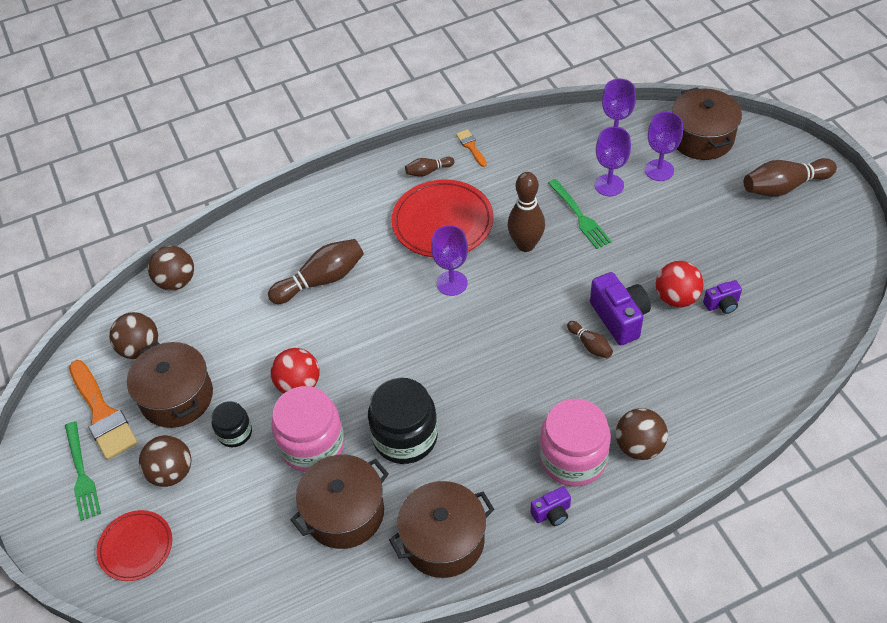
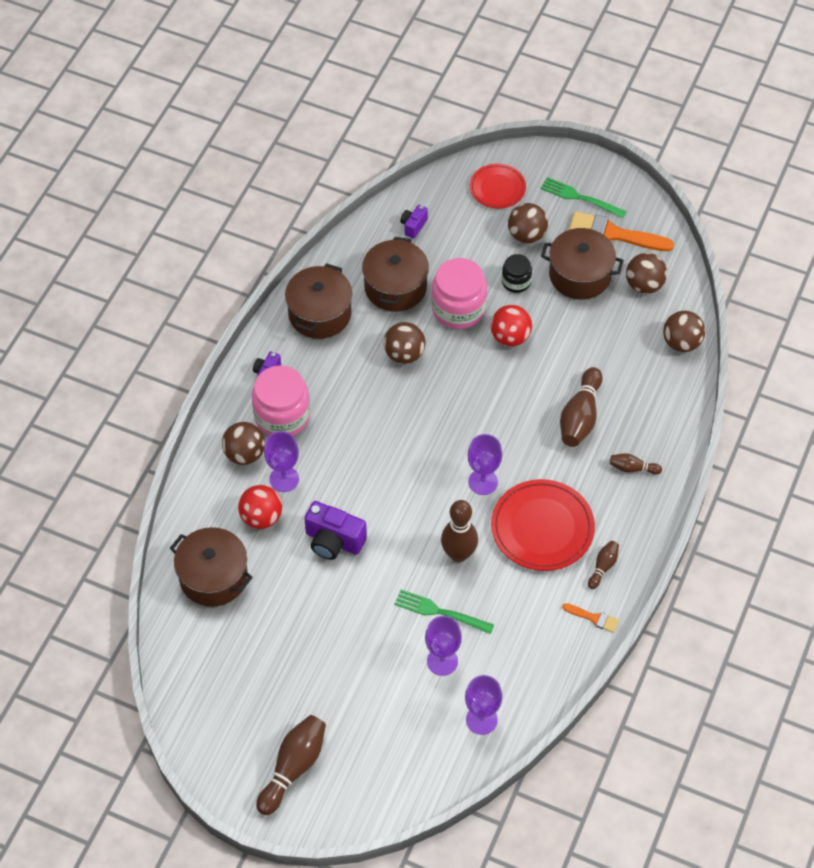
camera: 135 degrees right, 5 degrees up
(405, 437) = (404, 354): black jar -> brown ball
(590, 345) = (337, 504): brown bowling pin -> brown bowling pin (632, 468)
(659, 170) = (413, 709): purple goblet -> purple goblet (284, 479)
(676, 298) = (304, 589): red ball -> red ball (261, 517)
(701, 138) = (404, 775): brown pot -> brown pot (213, 577)
(722, 304) = (265, 607): purple camera -> purple camera (413, 226)

